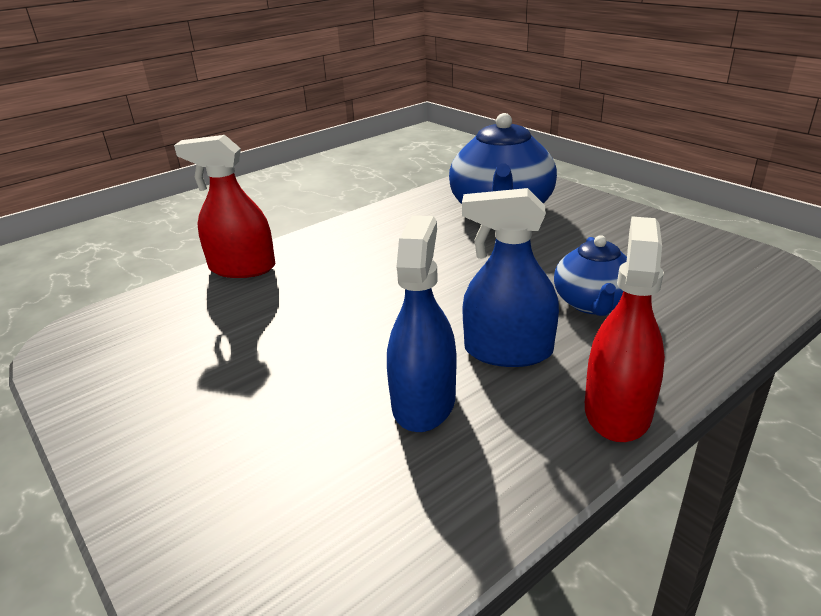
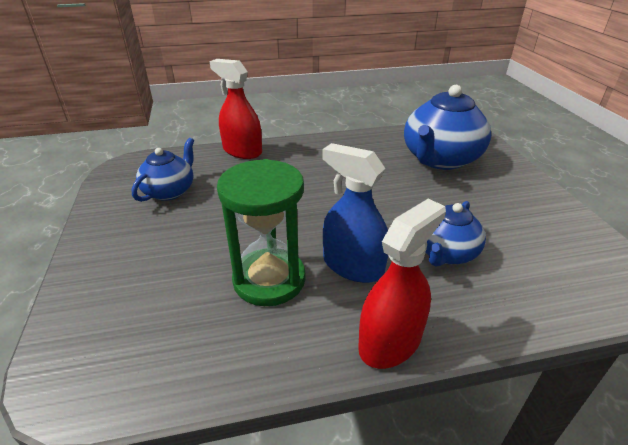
camera: 25 degrees right, 5 degrees up
(180, 348) = (170, 191): none -> blue teapot
(423, 402) = (269, 279): blue spray bottle -> green hourglass

